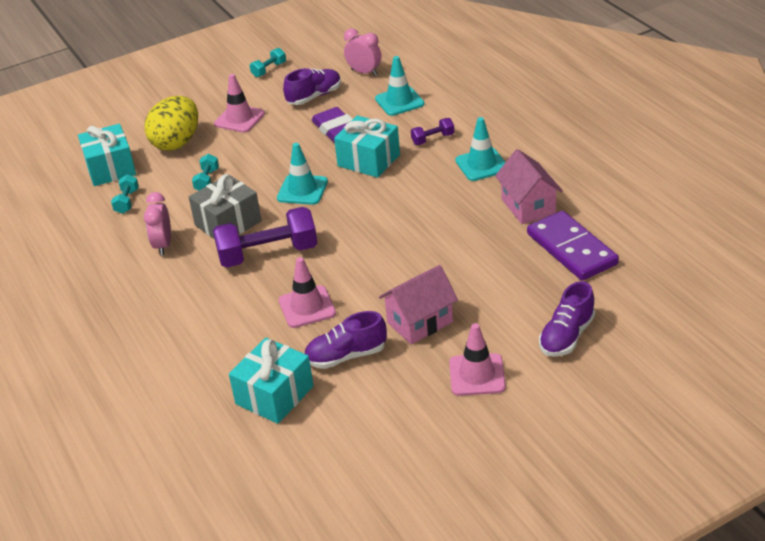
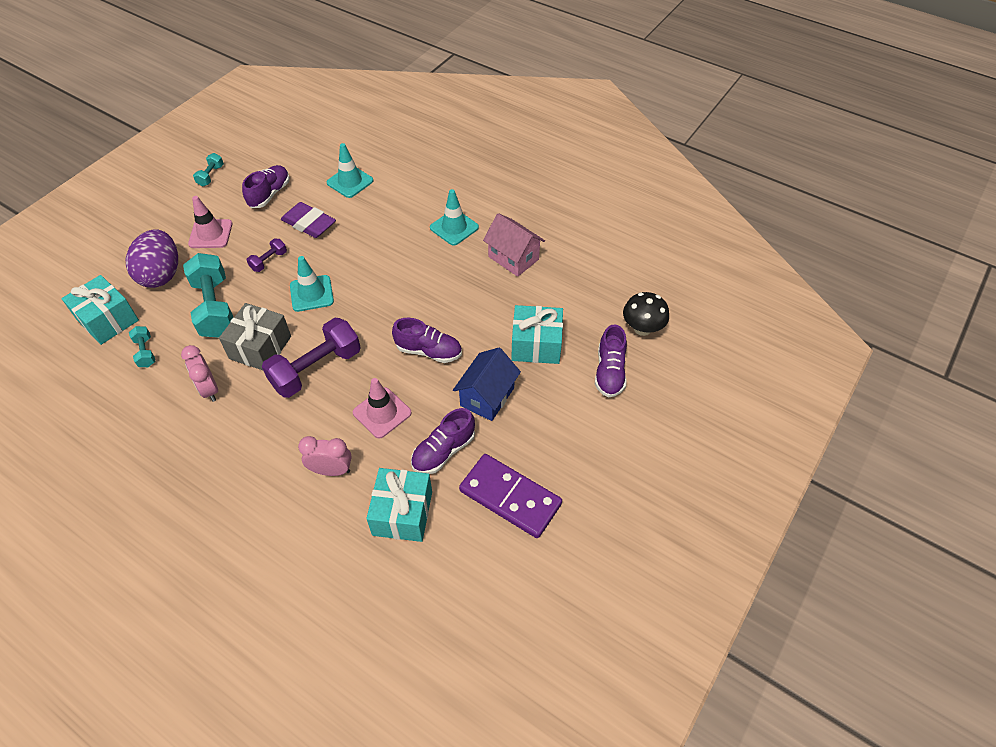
camera: 30 degrees left, 15 degrees up
(176, 142) = (161, 274): yellow egg -> purple egg
(207, 180) = (214, 307): turquoise dumbbell -> turquoise dumbbell, size x2.12
(364, 72) = (302, 159): pink clock -> pink clock (331, 470)
(368, 160) = (355, 248): turquoise gift -> turquoise gift (536, 345)
(385, 267) = (429, 351): none -> purple shoe
(420, 322) = (487, 397): pink house -> blue house
(433, 139) = (399, 212): purple dumbbell -> purple dumbbell (269, 261)
(477, 375) = (561, 432): pink traffic cone -> none
(571, 249) = (569, 289): purple domino -> purple domino (510, 497)
(632, 306) = (642, 328): none -> black mushroom

